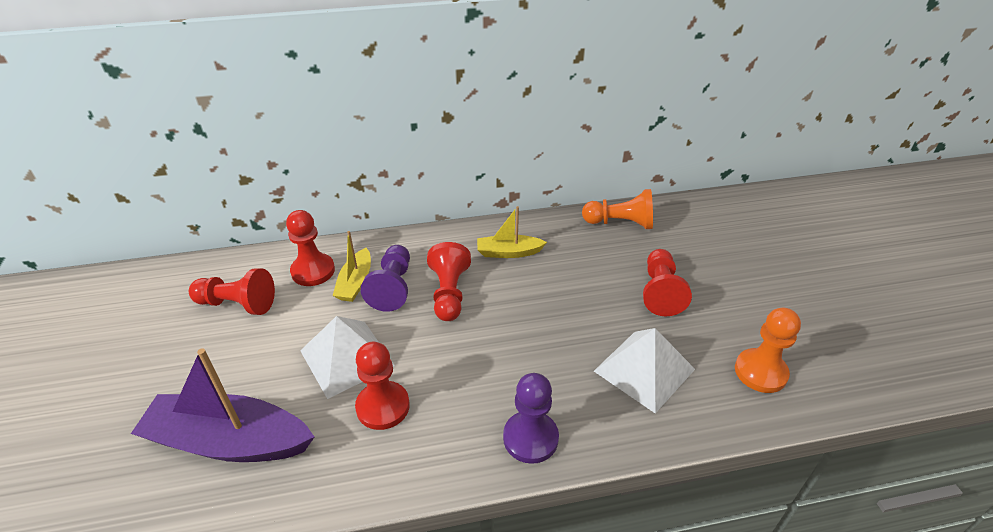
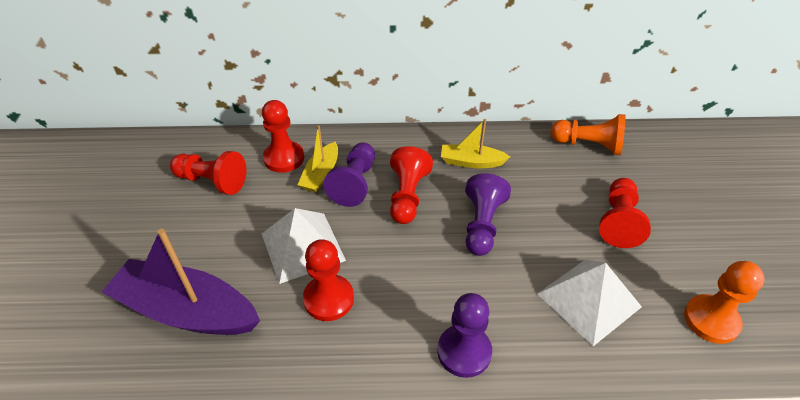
camera: 10 degrees right, 5 degrees up
(529, 312) = (482, 225): none -> purple pawn

